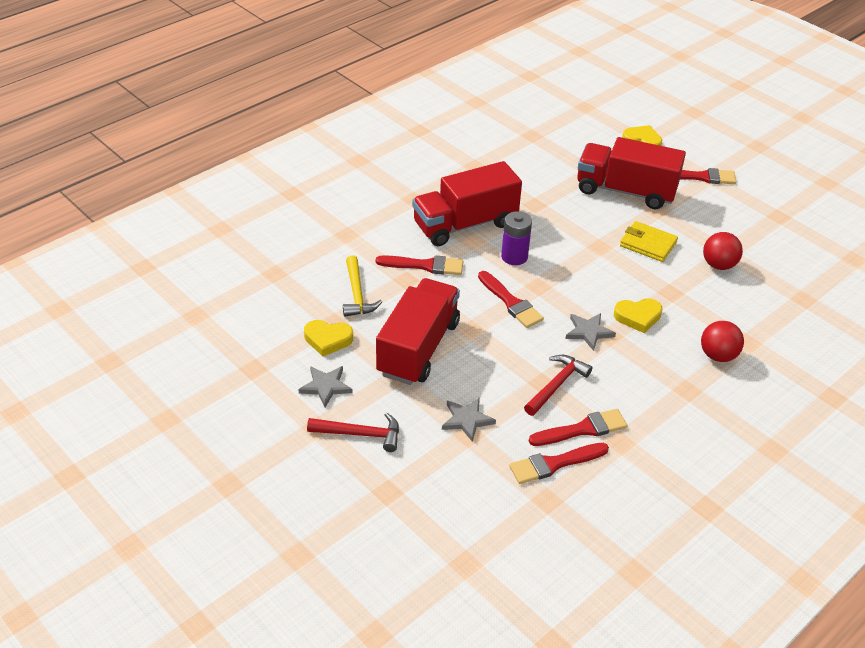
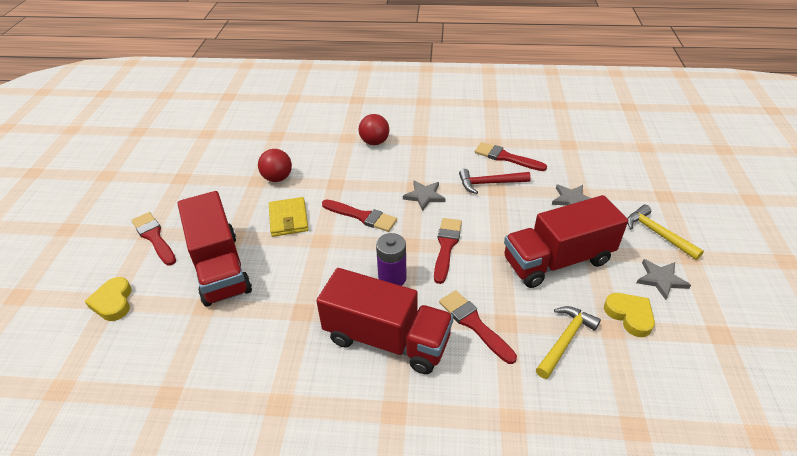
camera: 130 degrees left, 0 degrees up
(360, 434) = (658, 234): red hammer -> yellow hammer
(554, 464) = (544, 154): red brush -> red brush (362, 216)
(638, 317) = (380, 184): yellow heart -> none

